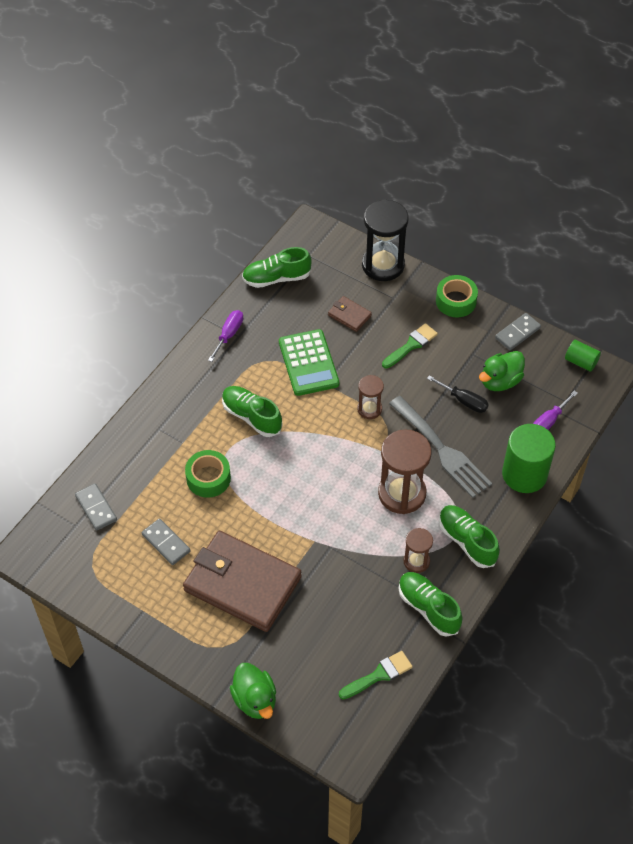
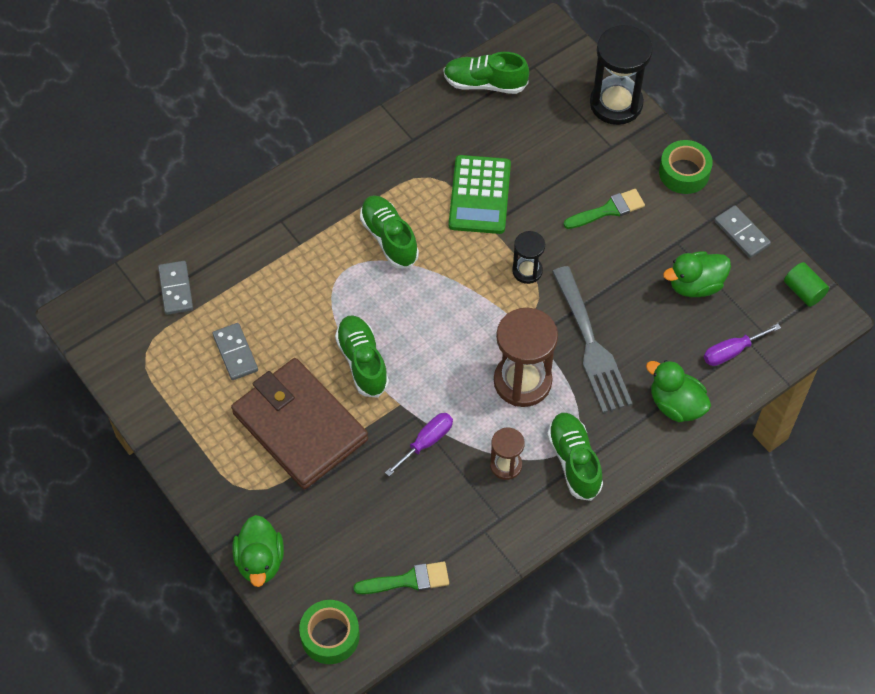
camera: 20 degrees right, 5 degrees up
(208, 478) = (311, 294): green tape -> green tape (330, 635)
(229, 334) = (403, 134): purple screwdriver -> purple screwdriver (426, 442)
(349, 315) = (551, 152): brown wallet -> none
(369, 409) = (527, 271): brown hourglass -> black hourglass
(428, 608) = (496, 524): green shoe -> green shoe (362, 362)
(464, 401) = (642, 295): black screwdriver -> none
(517, 333) = (741, 233): grey domino -> grey domino turned 75 degrees clockwise
(524, 474) = (676, 404): green cylinder -> green duck

